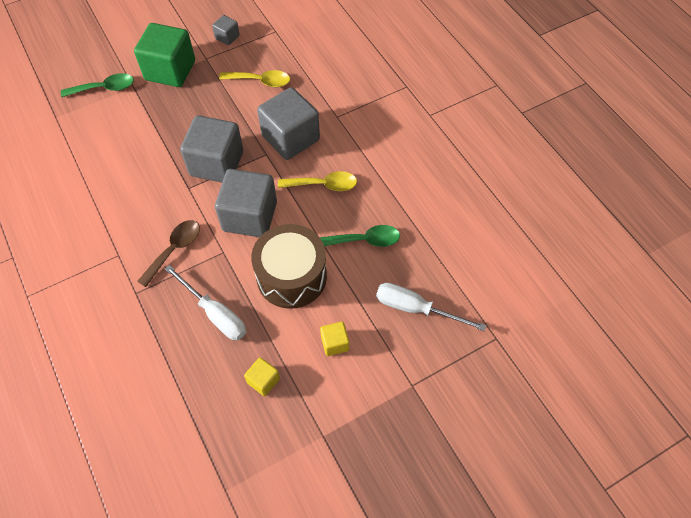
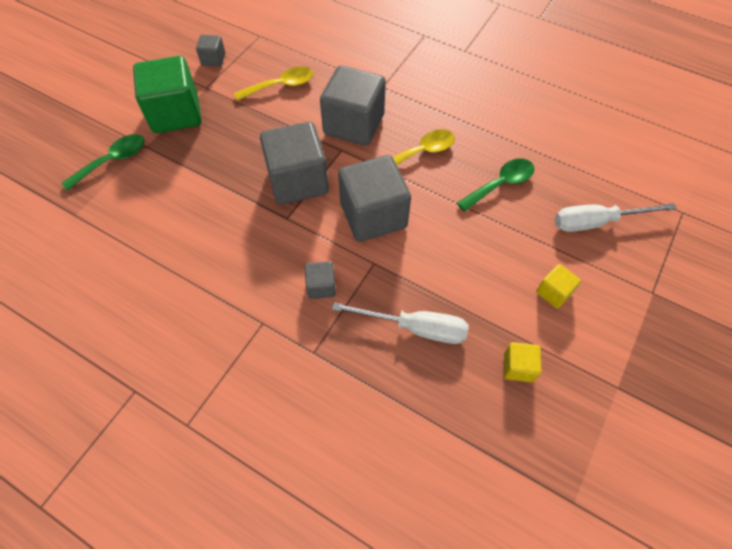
camera: 30 degrees left, 0 degrees up
(174, 250) = (321, 286): brown spoon -> grey cube
(291, 276) = (461, 251): brown drum -> none

